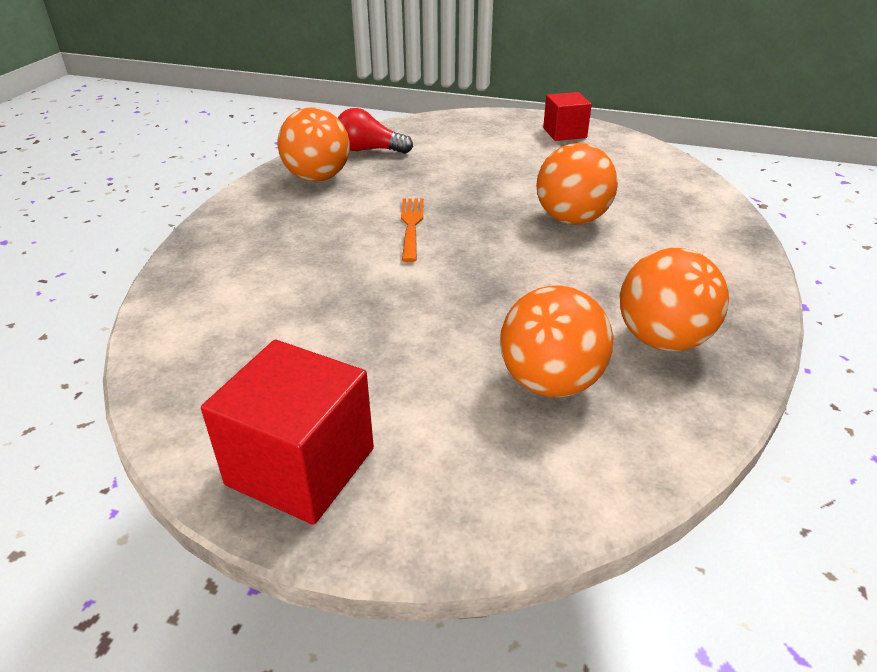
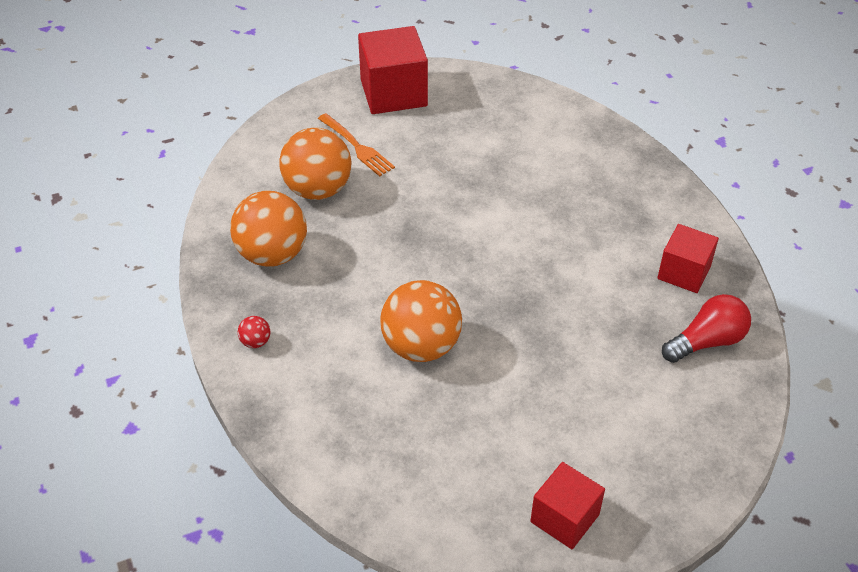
camera: 140 degrees right, 10 degrees up
(318, 178) = (684, 272): orange ball -> red cube
(411, 226) = (533, 261): orange fork -> orange fork (356, 146)
(727, 278) = (255, 342): none -> red ball

